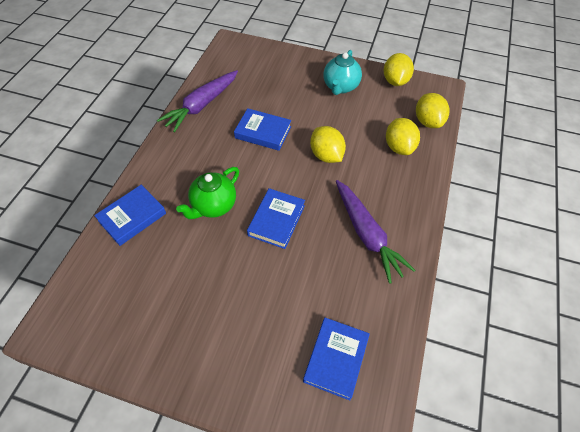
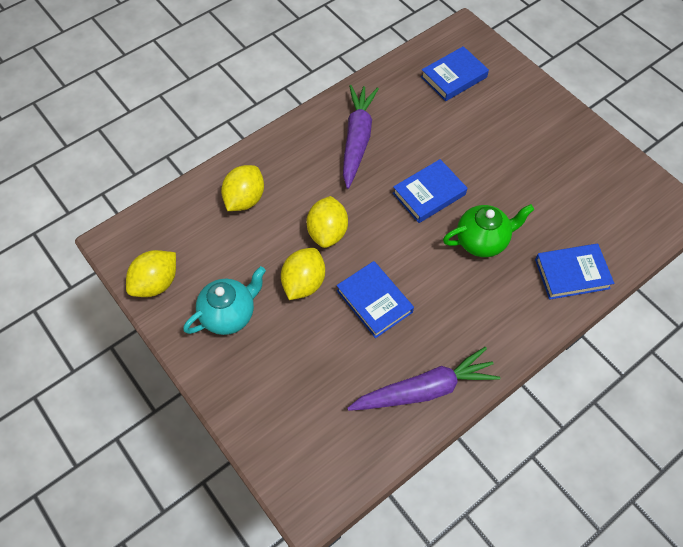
camera: 145 degrees left, 5 degrees up
(428, 121) = (183, 210): yellow lemon -> yellow lemon (303, 283)

